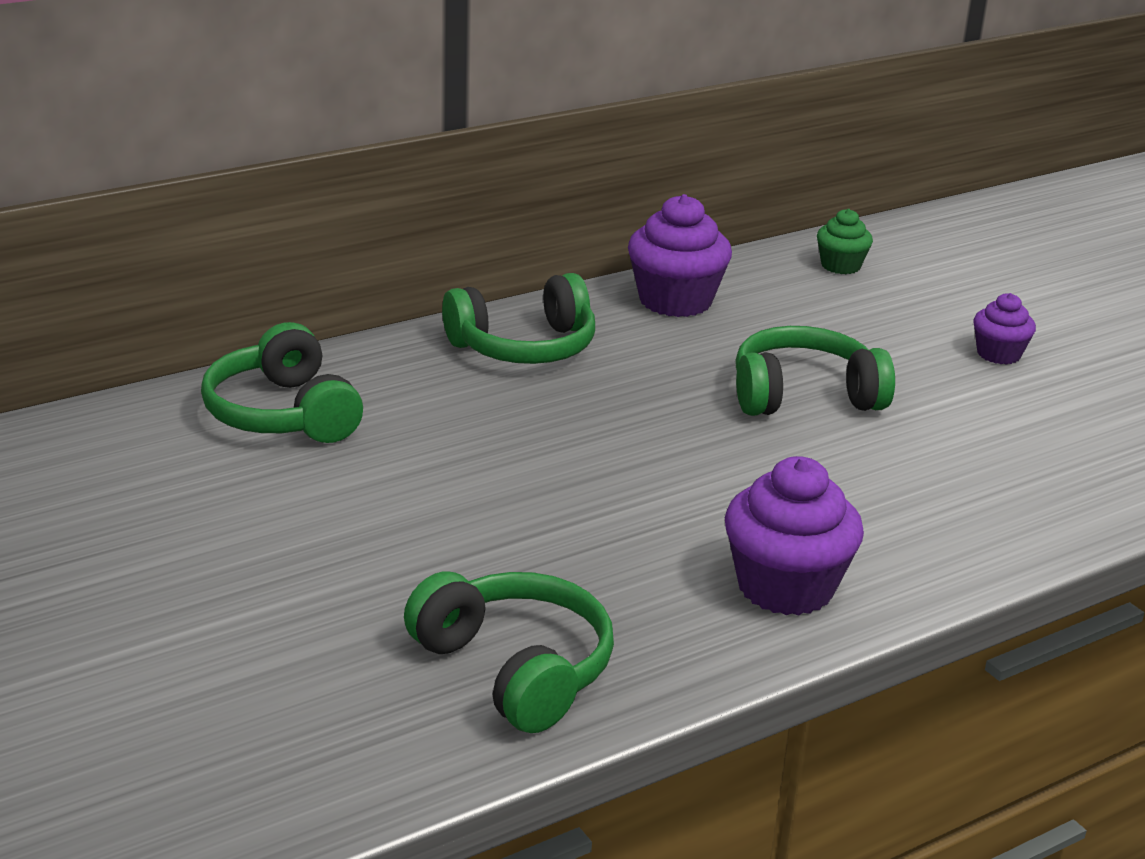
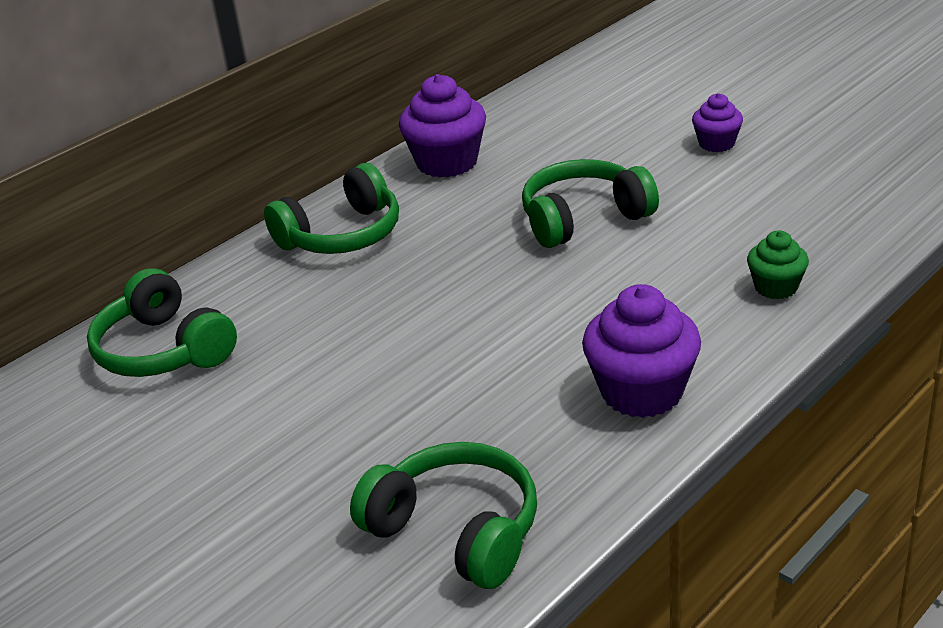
camera: 10 degrees left, 5 degrees up
(840, 266) = (563, 99): green cupcake -> green cupcake (776, 287)

